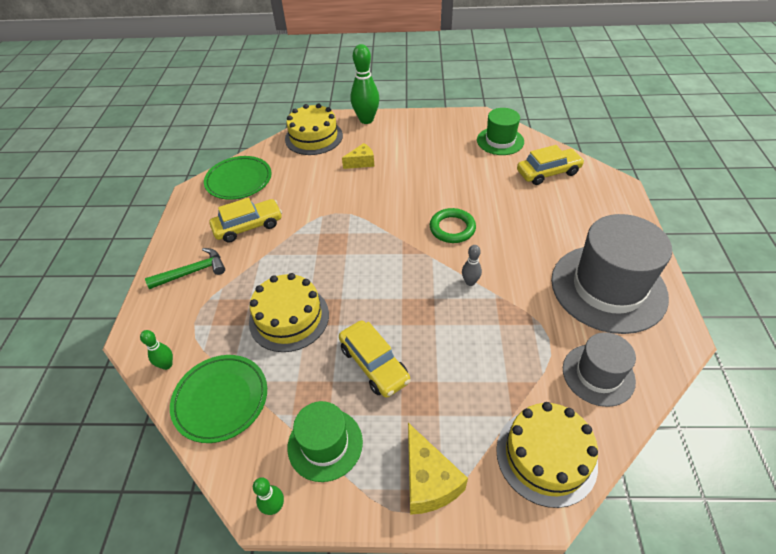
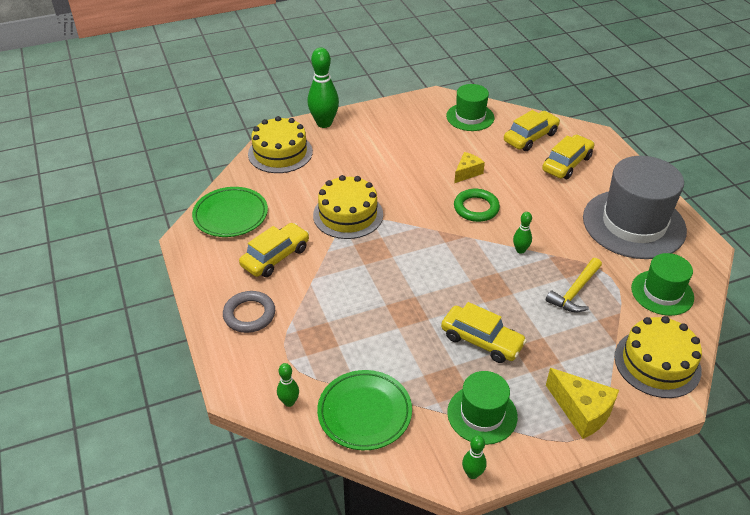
camera: 25 degrees left, 5 degrees down
(192, 272) = (249, 314): green hammer -> grey ring
(289, 318) = (378, 326): yellow cake -> yellow cake (348, 214)
(361, 162) = (348, 167): yellow cheese -> yellow cheese (467, 172)
(470, 282) = (520, 250): grey bowling pin -> green bowling pin
(500, 343) = (575, 292): none -> yellow hammer
(570, 207) = (567, 164): none -> yellow car
(598, 374) = (662, 293): grey hat -> green hat

